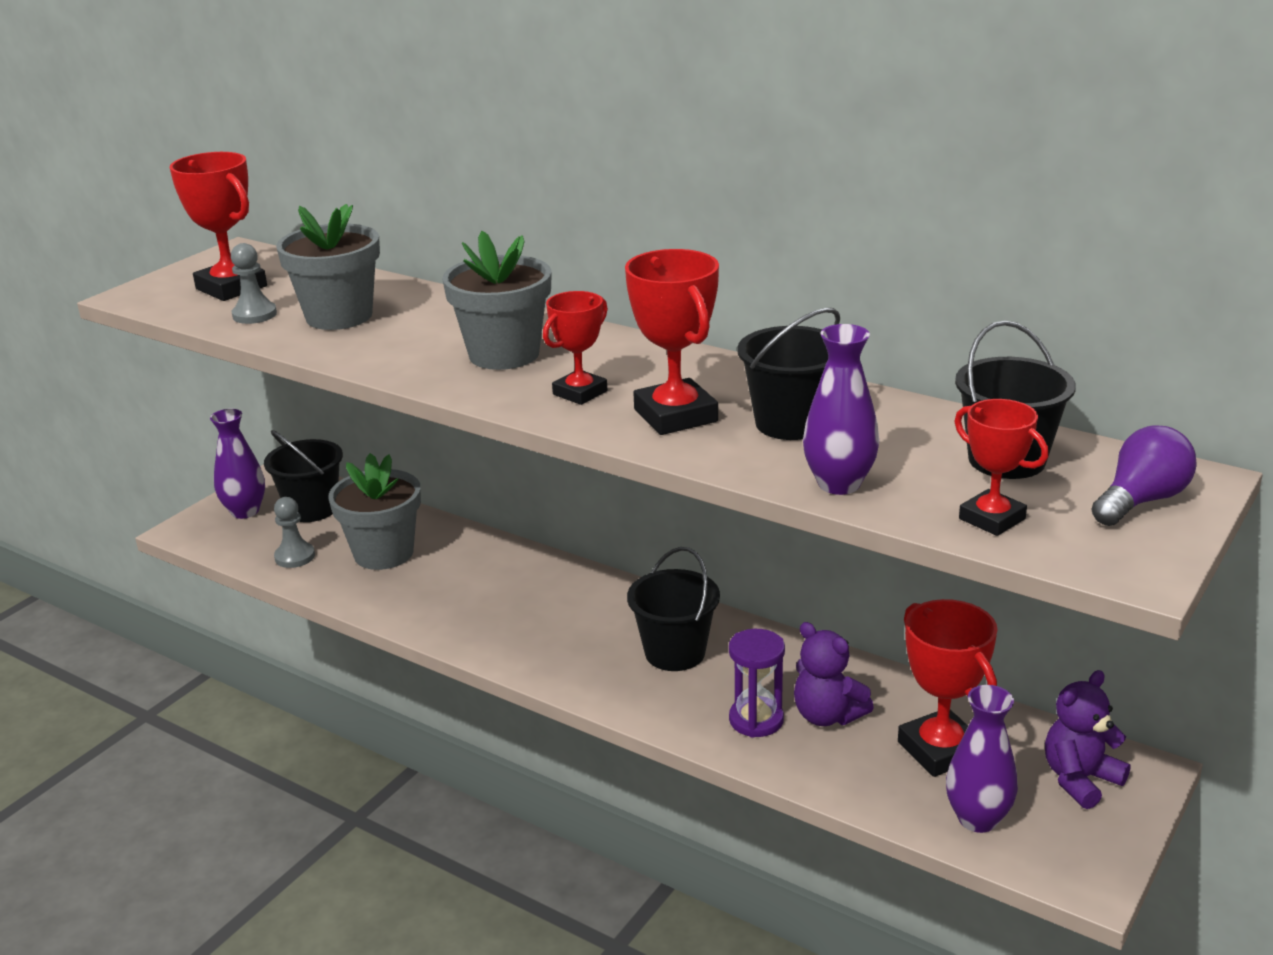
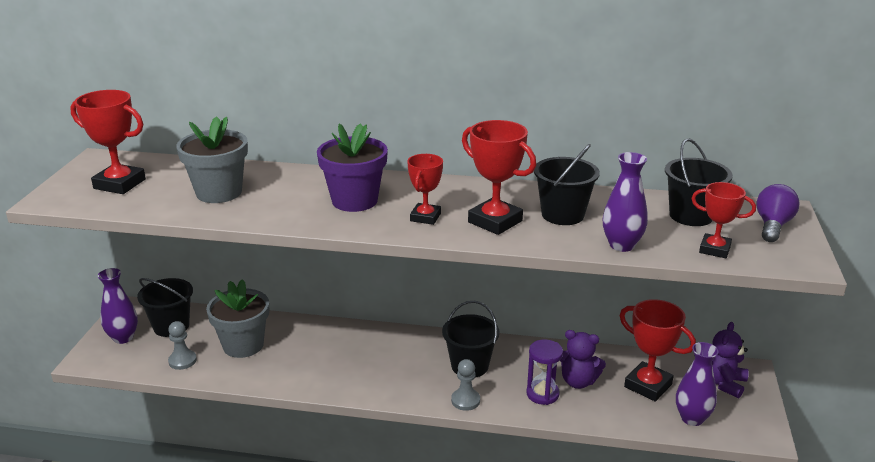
camera: 25 degrees left, 0 degrees up
(254, 315) = (156, 200): grey pawn -> grey pawn (465, 400)
(504, 354) = (354, 201): grey flower pot -> purple flower pot

